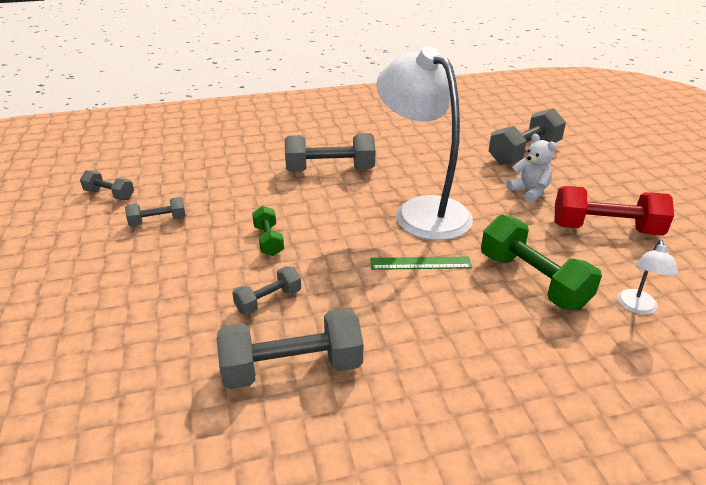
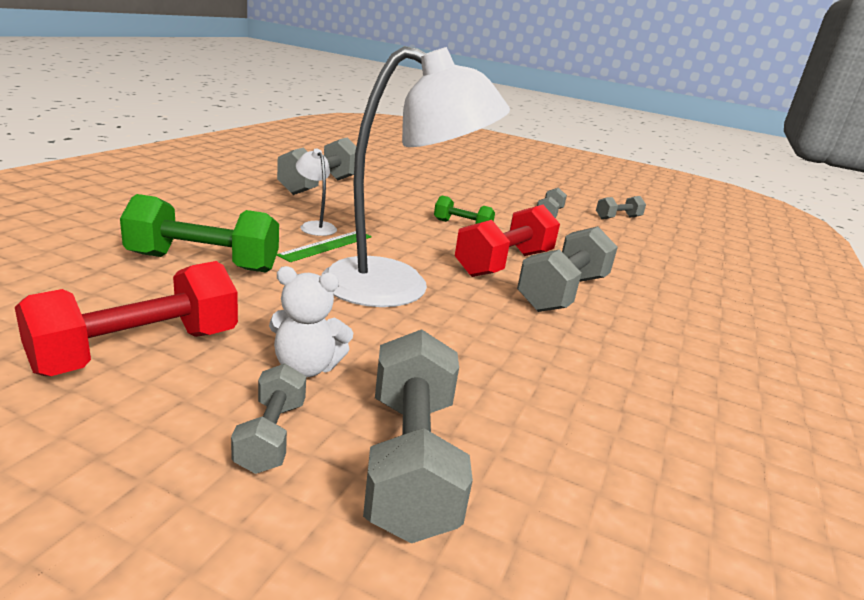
camera: 125 degrees right, 10 degrees down
(268, 301) = (389, 202): grey dumbbell -> grey dumbbell (271, 436)
(319, 198) = (504, 264): none -> red dumbbell
(637, 307) = (67, 273): white lamp -> white lamp (315, 226)

